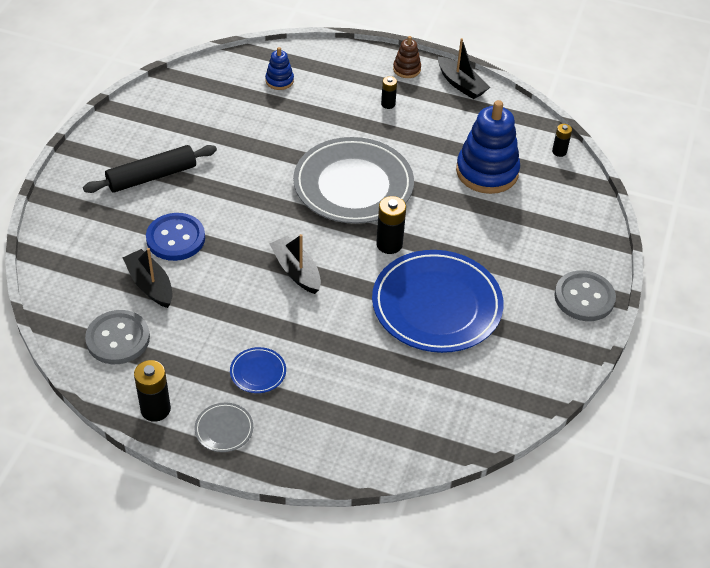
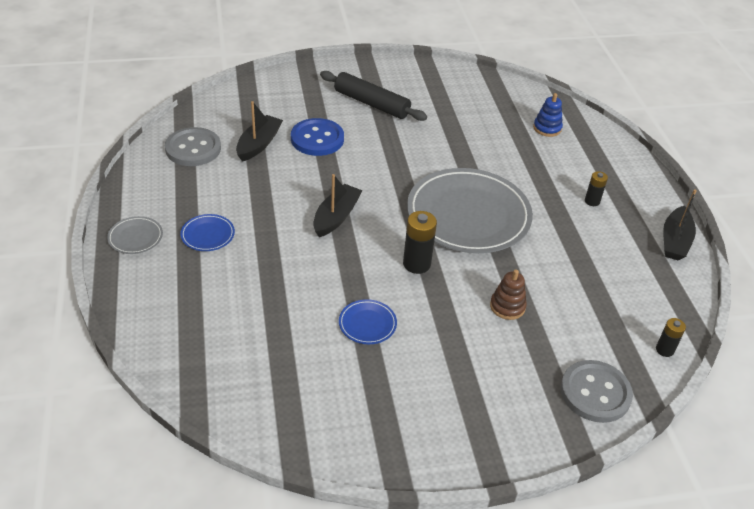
camera: 60 degrees right, 5 degrees down
(155, 409) = (135, 193): black battery -> none
(406, 69) = (651, 197): brown stacking toy -> brown stacking toy (507, 306)
(436, 305) = (367, 324): blue plate -> blue plate, size x0.41
(487, 172) = (576, 301): blue stacking toy -> none
(584, 297) = (471, 443): grey button -> grey button (595, 393)

